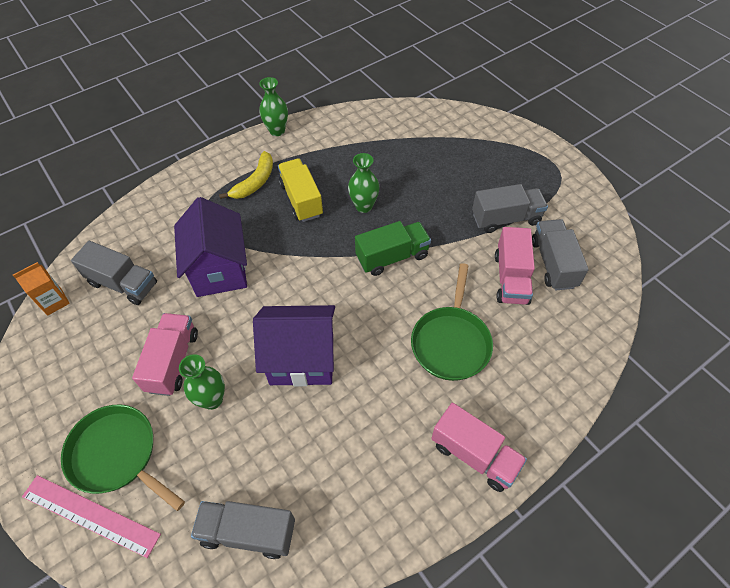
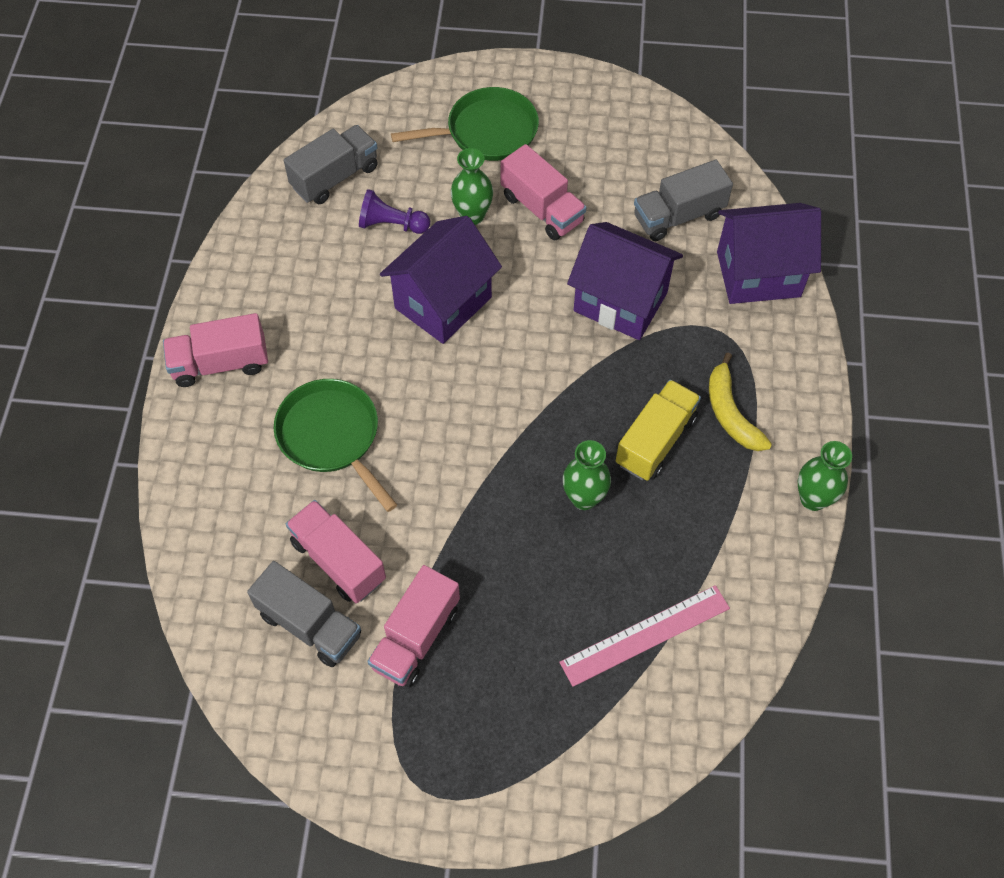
camera: 130 degrees right, 5 degrees up
(54, 302) = (705, 156): orange carton -> none
(90, 515) = (452, 96): pink ruler -> pink ruler (645, 635)
(144, 221) = (758, 274): none -> purple house
(262, 447) = (391, 224): none -> purple pawn
(301, 200) = (655, 441): yellow truck -> yellow truck turned 75 degrees counterclockwise
(392, 257) = (482, 468): green truck -> none
(506, 219) = (416, 637): grey truck -> pink truck

